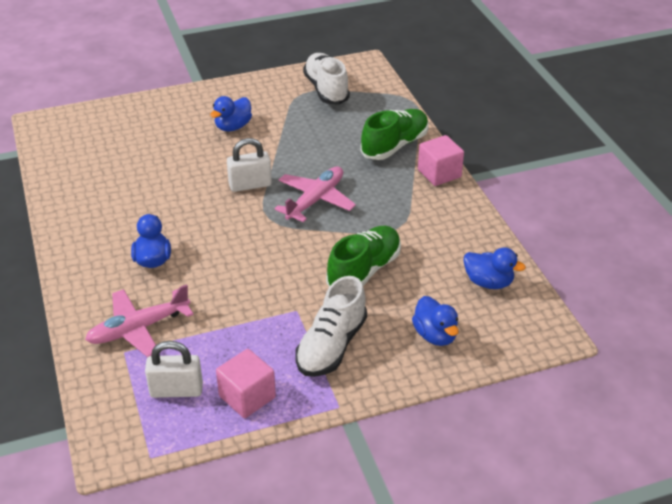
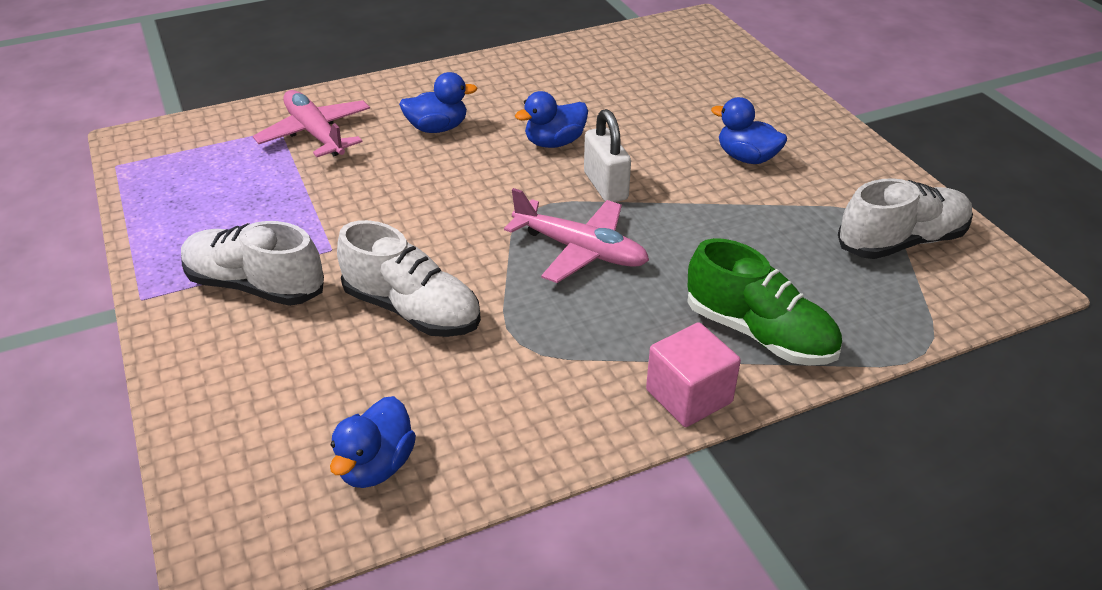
camera: 85 degrees right, 0 degrees up
(176, 390) = (209, 170): white padlock -> none
(247, 397) = (182, 222): pink cube -> none
(364, 270) = (412, 310): green shoe -> white shoe
(435, 335) = (255, 394): blue duck -> blue duck (554, 142)

